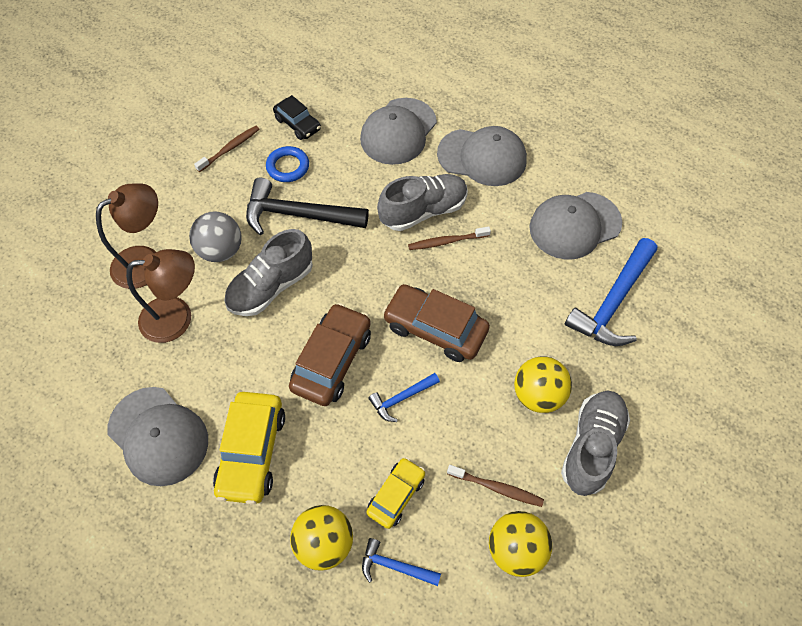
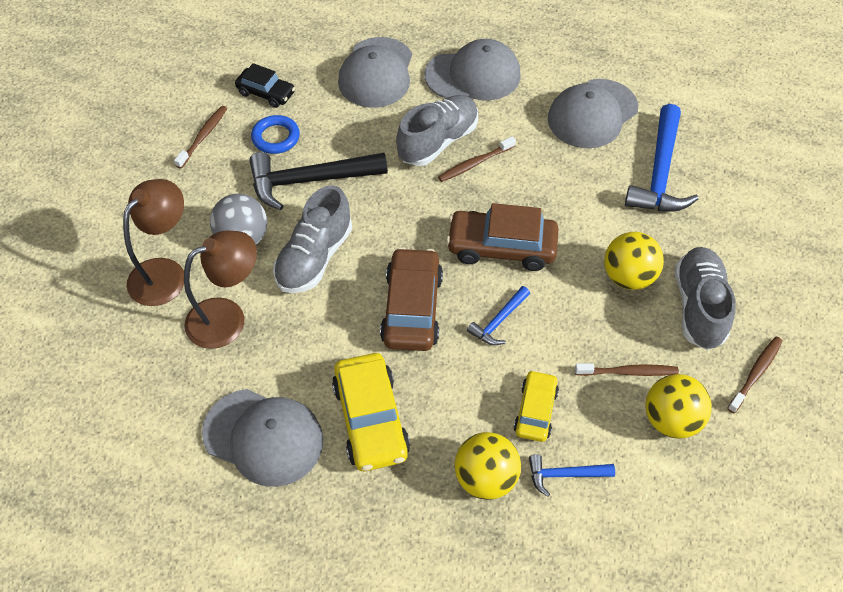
camera: 20 degrees left, 5 degrees down
(617, 532) = (756, 373): none -> brown toothbrush

